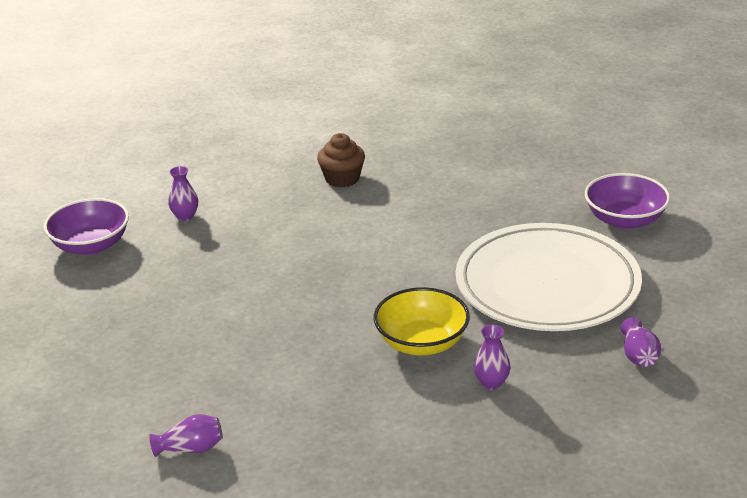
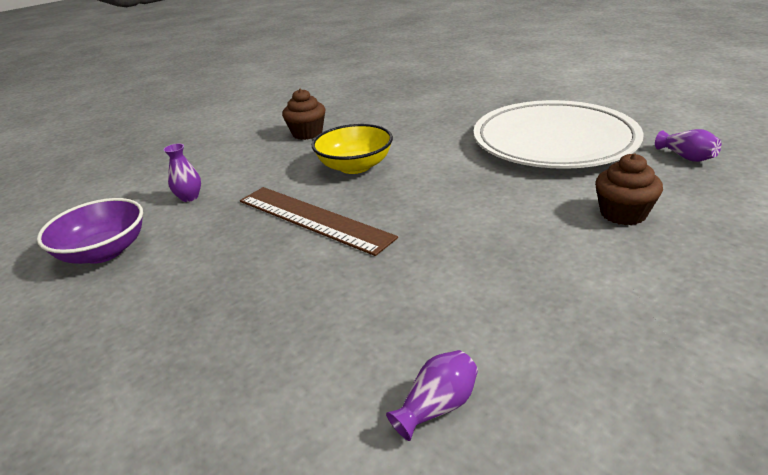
camera: 30 degrees left, 0 degrees up
(255, 279) = (313, 218): none -> brown ruler
(422, 342) = (524, 208): yellow bowl -> yellow bowl (355, 166)
(491, 382) = (623, 213): purple vase -> brown cupcake
(624, 220) = (542, 95): purple bowl -> none

